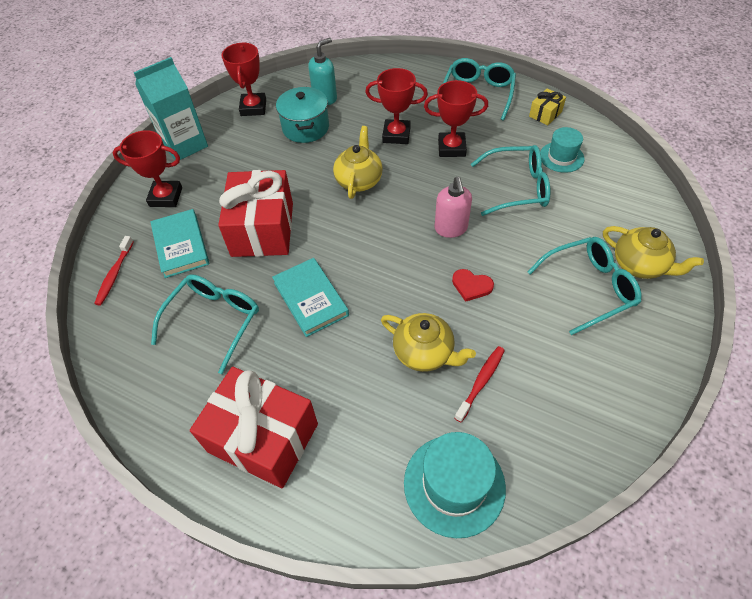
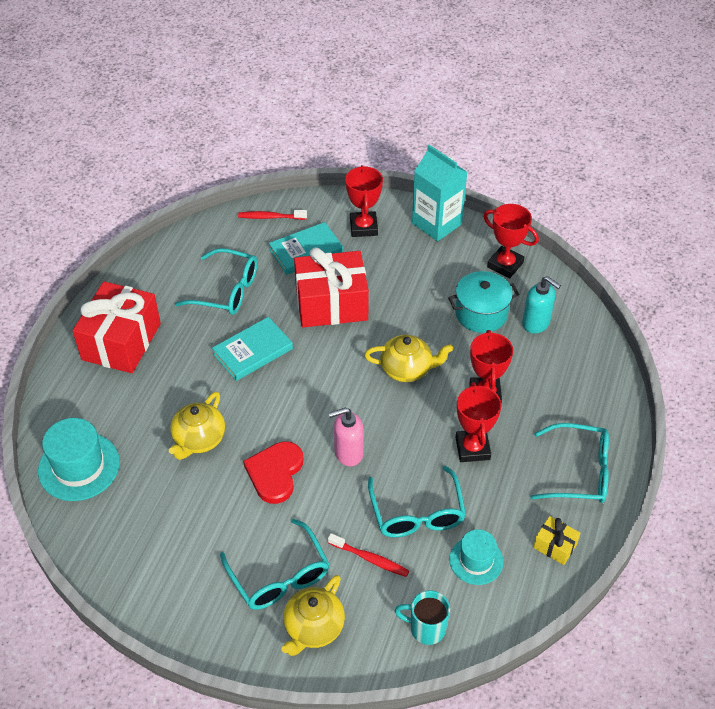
camera: 80 degrees right, 5 degrees down
(253, 108) = (505, 265): red trophy -> red trophy turned 45 degrees clockwise
(471, 286) = (275, 473): red heart -> red heart, size x1.67
(481, 382) = (169, 483): red toothbrush -> red toothbrush (370, 559)
(628, 192) = (426, 628): none -> turquoise mug

